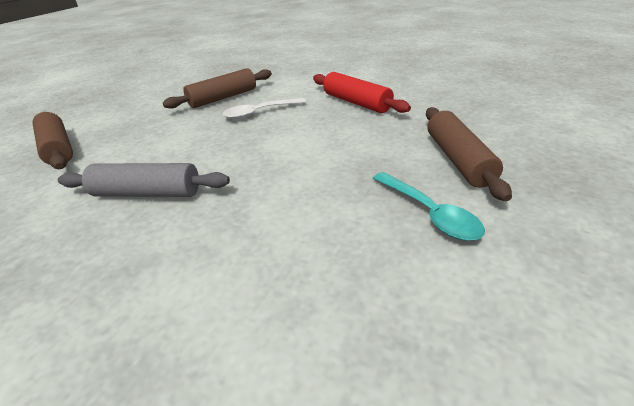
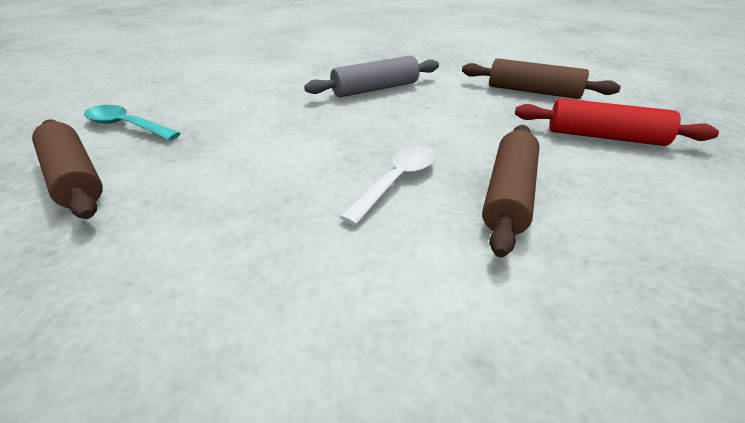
camera: 145 degrees right, 0 degrees up
(356, 102) = (242, 252): red rolling pin -> red rolling pin (604, 137)

